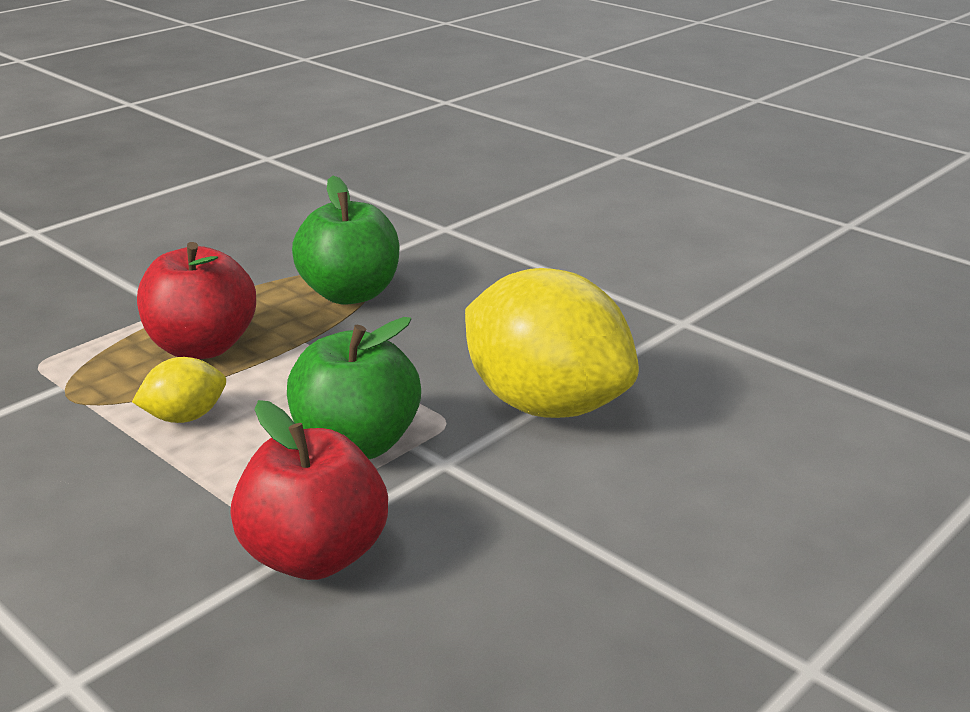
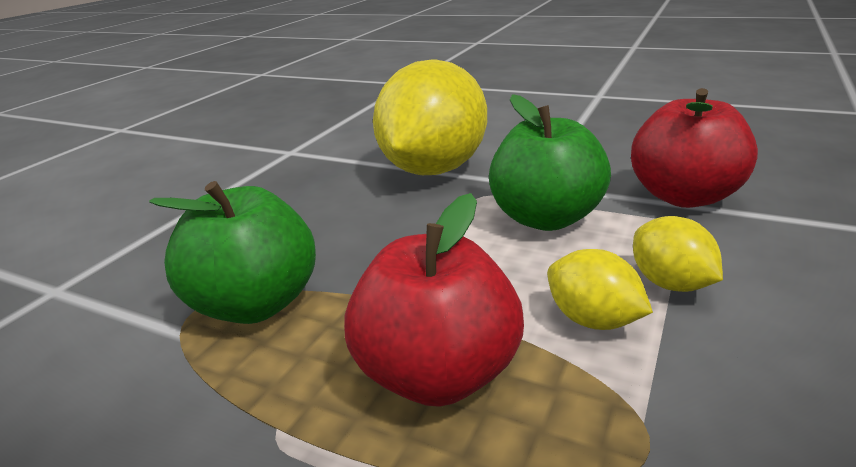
camera: 105 degrees left, 0 degrees up
(184, 470) = (670, 283): none -> yellow lemon

